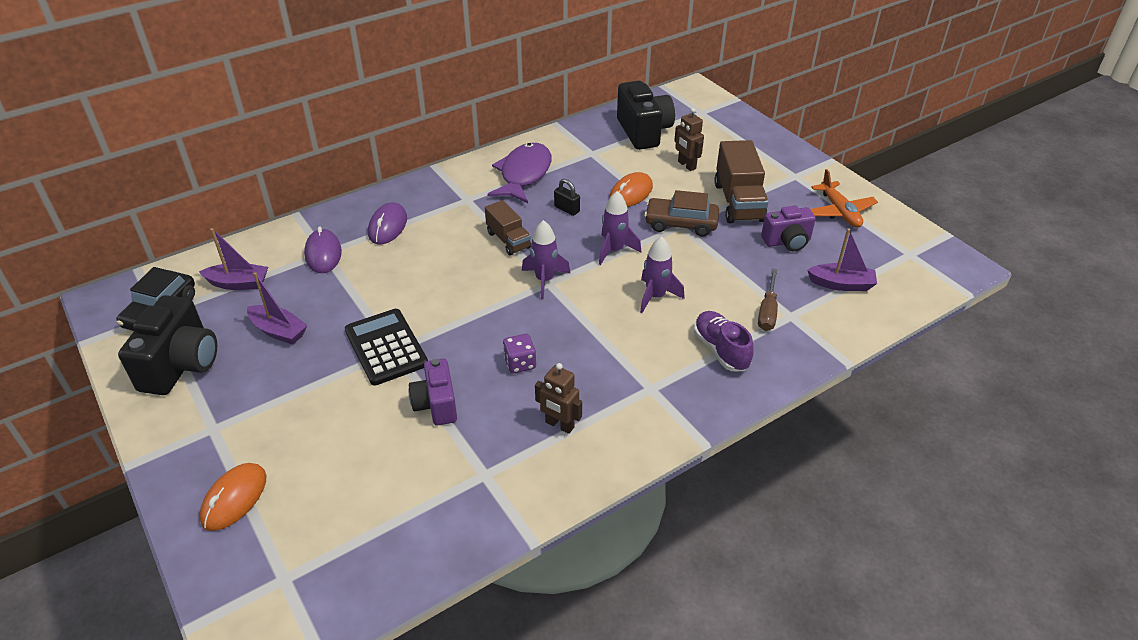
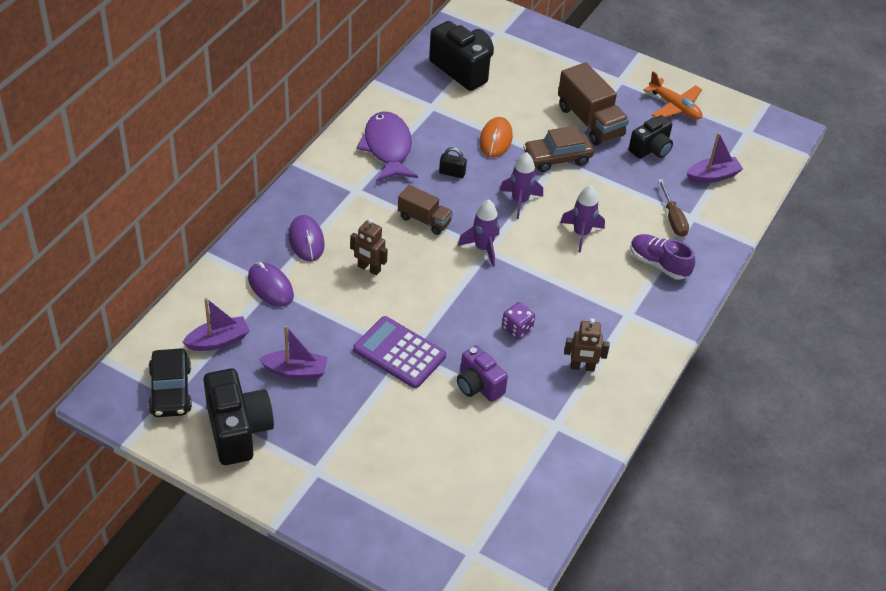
camera: 30 degrees left, 5 degrees up
(234, 499) = (384, 515): orange mouse -> none
(386, 347) = (399, 353): black calculator -> purple calculator
(686, 165) = (523, 95): brown robot -> brown robot (369, 268)
(787, 242) = (651, 149): purple camera -> black camera

